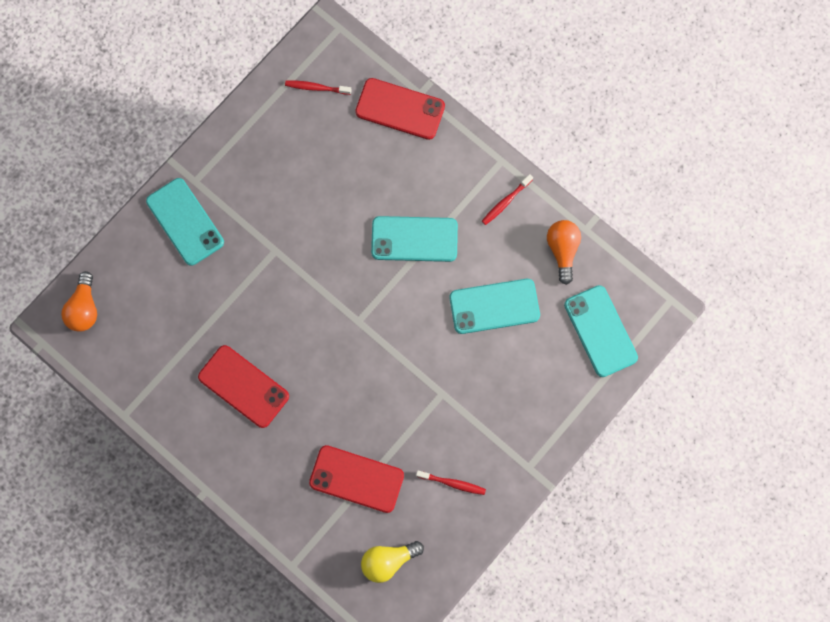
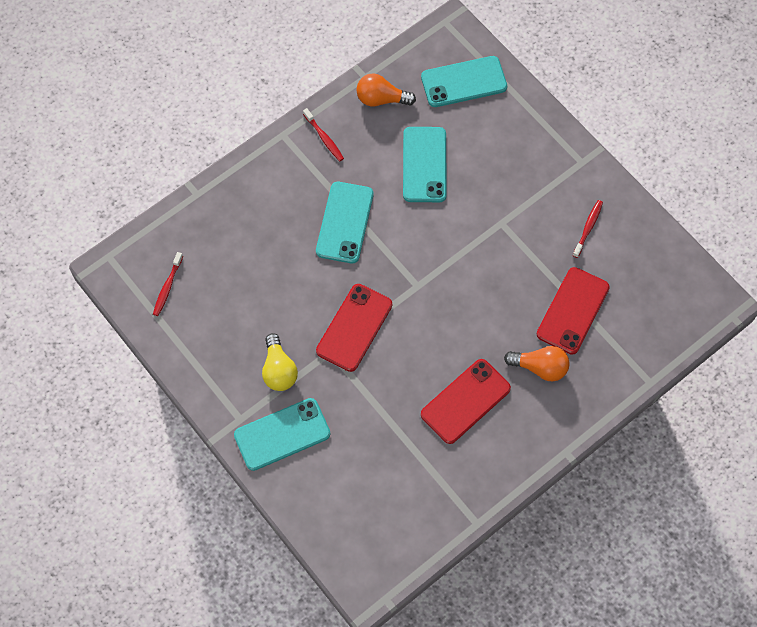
camera: 80 degrees left, 10 degrees down
(84, 308) = (355, 549): orange light bulb -> orange light bulb (540, 367)
(388, 560) = (654, 295): yellow light bulb -> yellow light bulb (279, 370)
(400, 109) = (209, 214): red phone -> red phone (354, 327)

